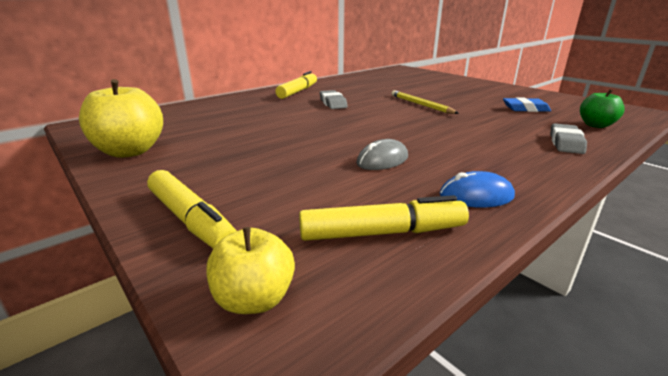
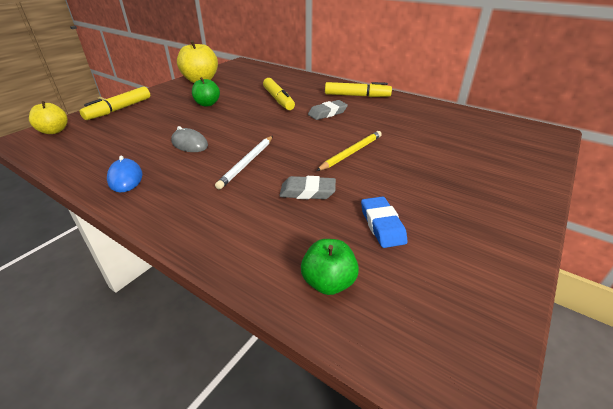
camera: 75 degrees right, 10 degrees up
(249, 149) = (207, 104): none -> green apple
(382, 233) = (91, 150): yellow marker -> yellow marker (278, 99)
(436, 136) = (247, 163): none -> white pencil
(566, 143) = (243, 239): grey eraser -> grey eraser (307, 192)

